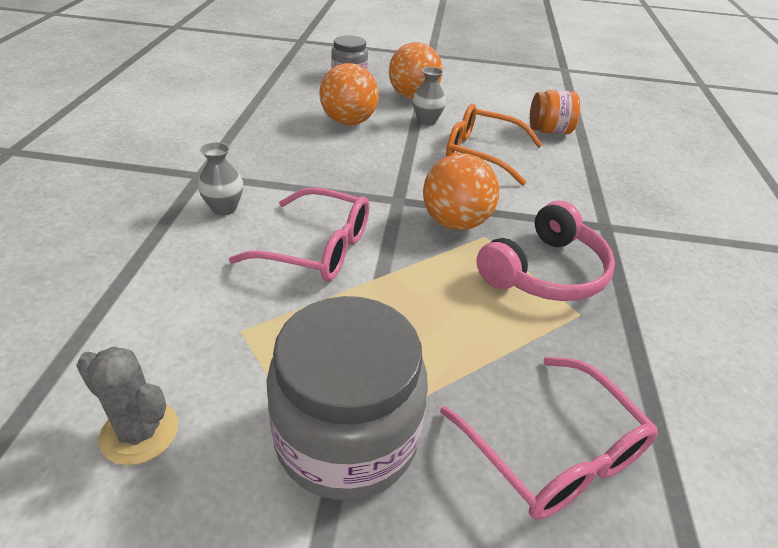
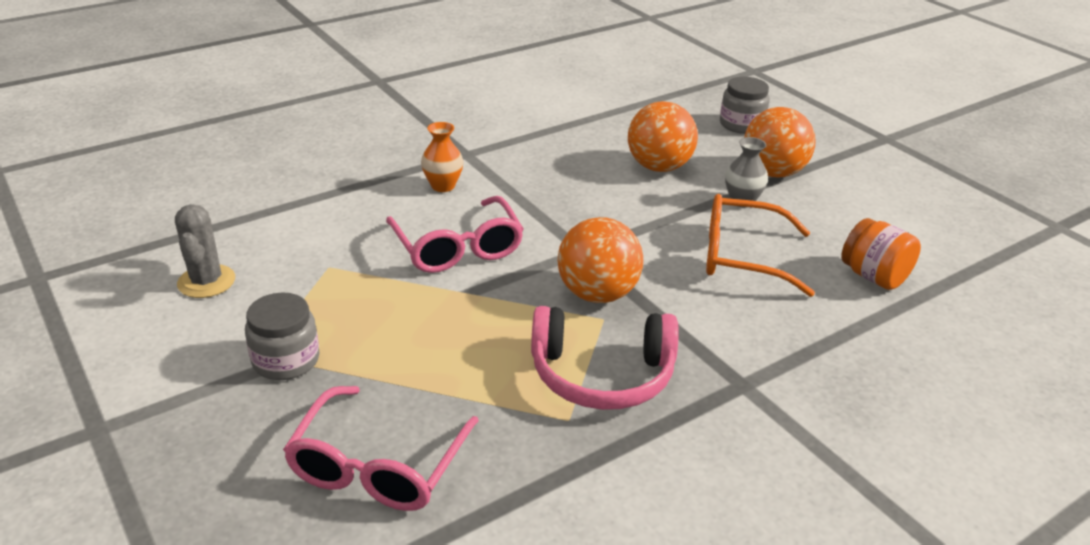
camera: 50 degrees right, 5 degrees down
(224, 208) = (443, 186): grey vase -> orange vase
(346, 437) = (286, 360): grey jar -> grey jar, size x0.55
(482, 153) = (742, 256): orange glasses -> orange glasses turned 60 degrees counterclockwise

